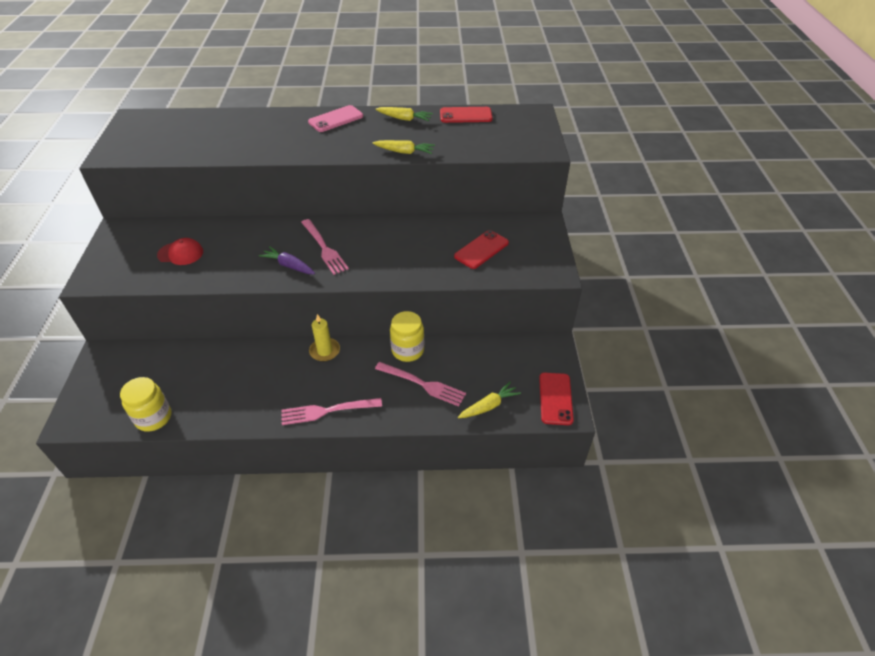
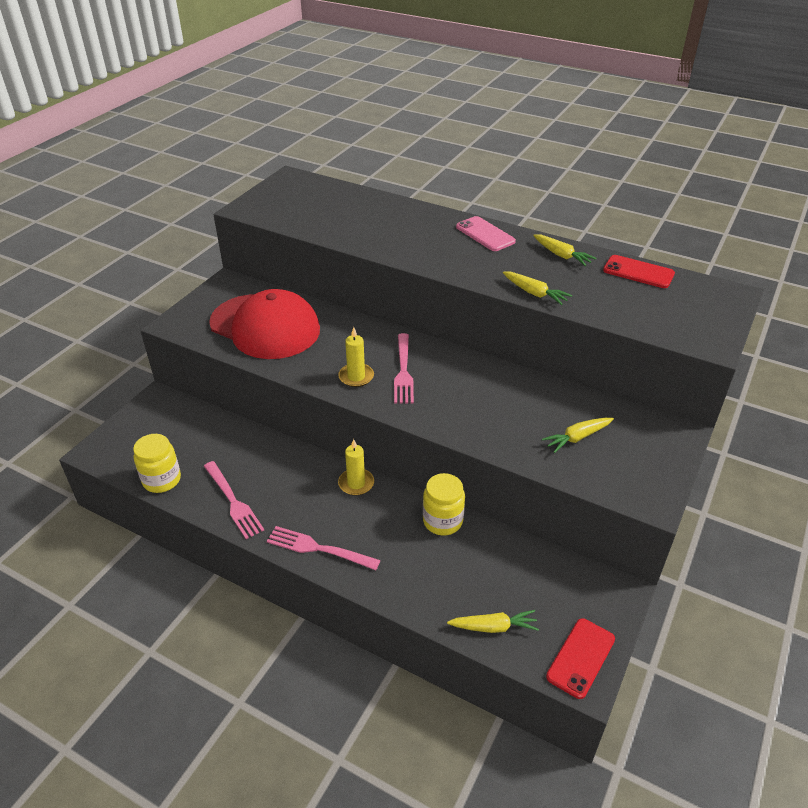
camera: 30 degrees right, 5 degrees down
(180, 253) = (265, 326): red cap -> red cap, size x2.41
(289, 266) = (356, 377): purple carrot -> yellow candle
(336, 119) = (485, 234): pink phone -> pink phone turned 60 degrees clockwise
(423, 384) = (435, 566): pink fork -> pink fork (233, 501)
(481, 249) = (577, 438): red phone -> yellow carrot

